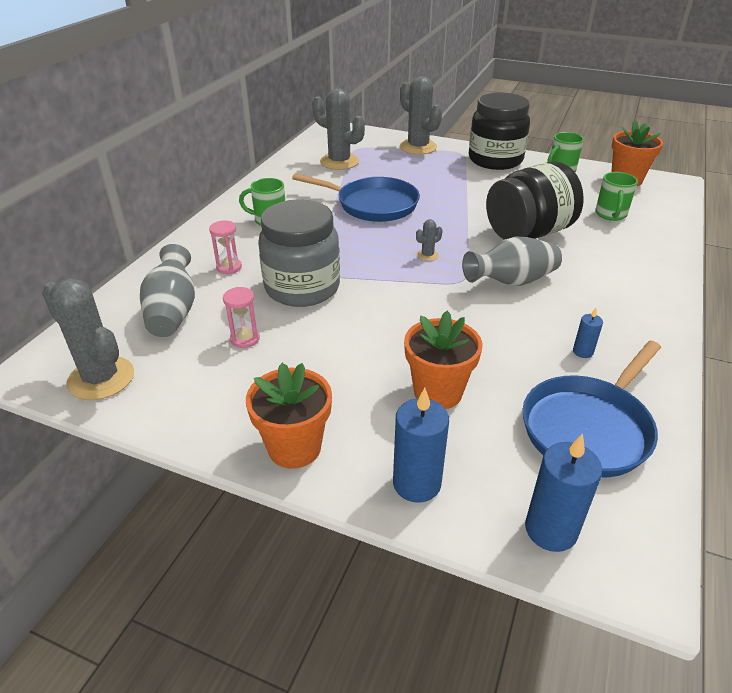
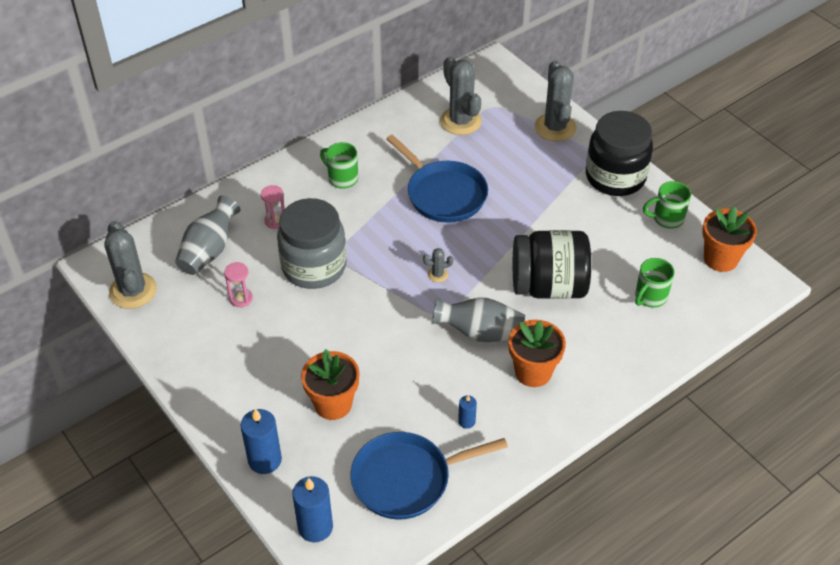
camera: 30 degrees right, 10 degrees up
(294, 447) = (213, 400): orange flower pot -> orange flower pot (533, 372)

